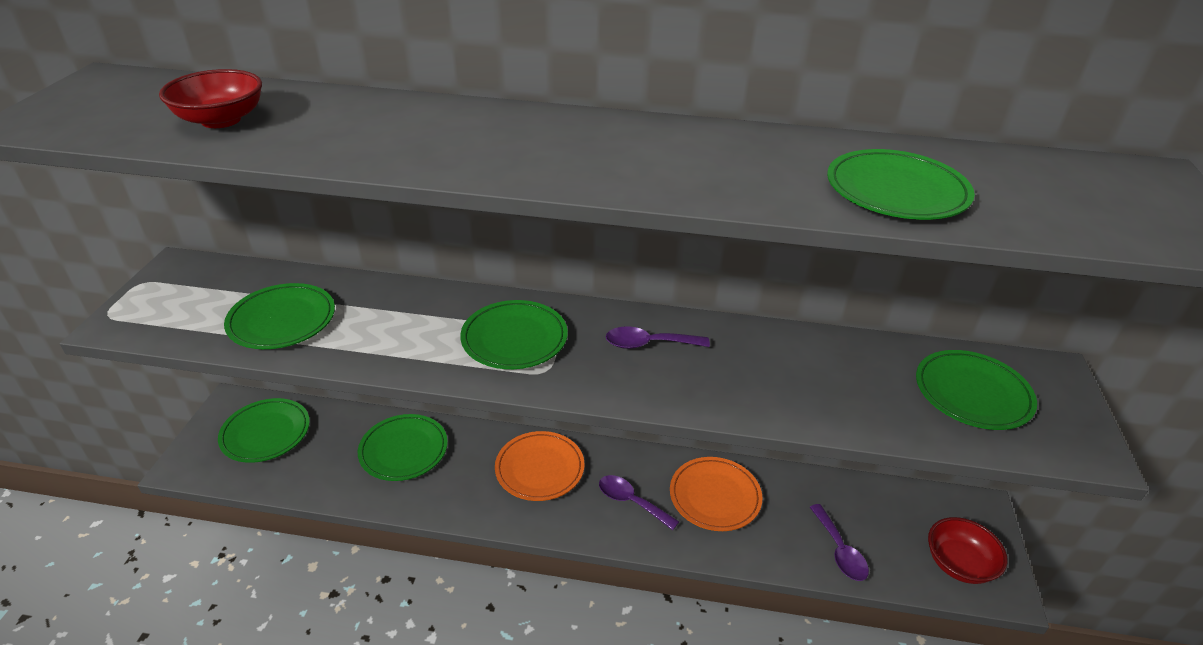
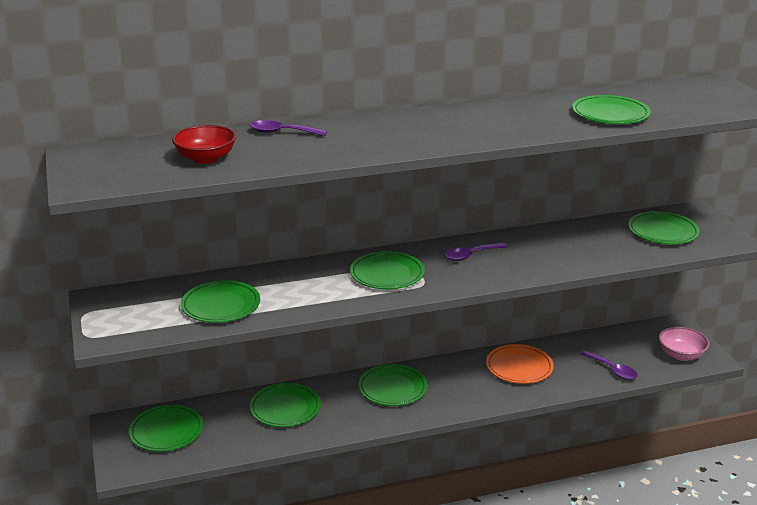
camera: 25 degrees left, 10 degrees down
(539, 468) = (392, 388): orange plate -> green plate
(631, 502) = (469, 386): purple spoon -> purple spoon (282, 132)
(959, 563) = (681, 355): red bowl -> pink bowl

